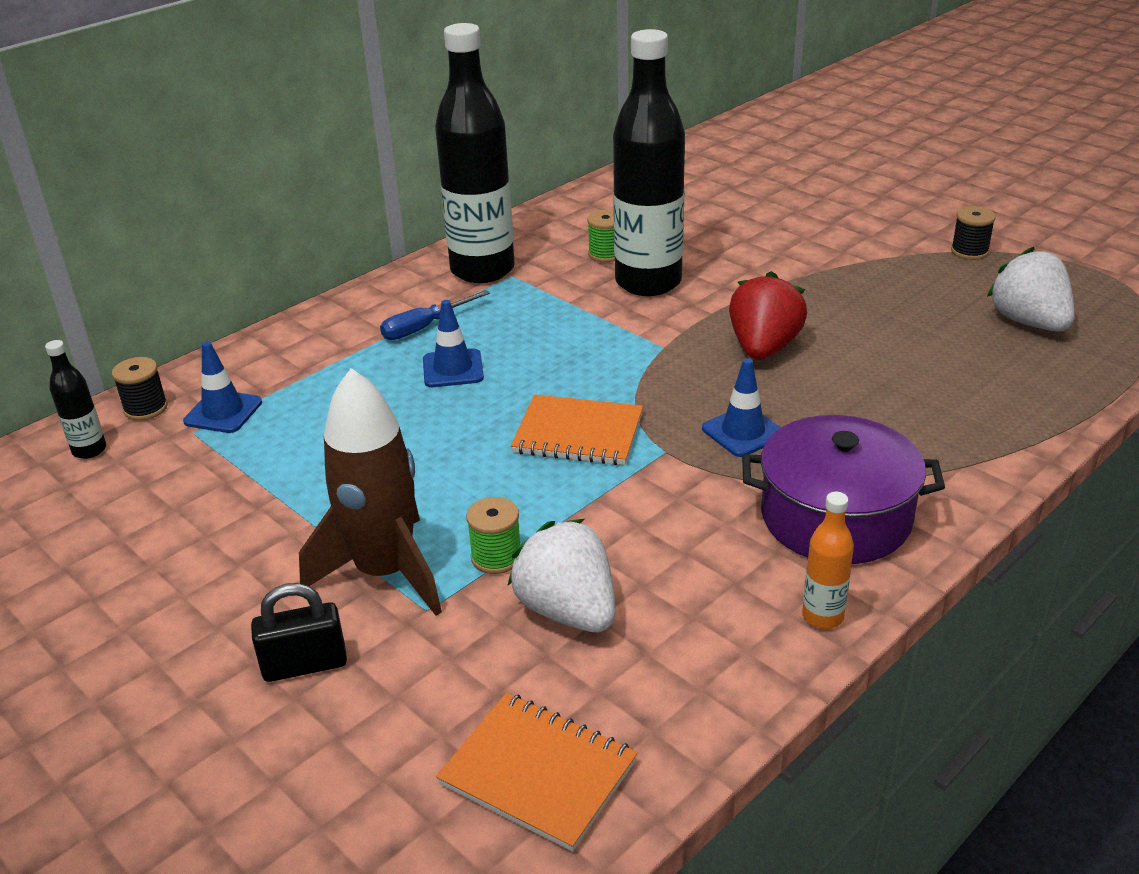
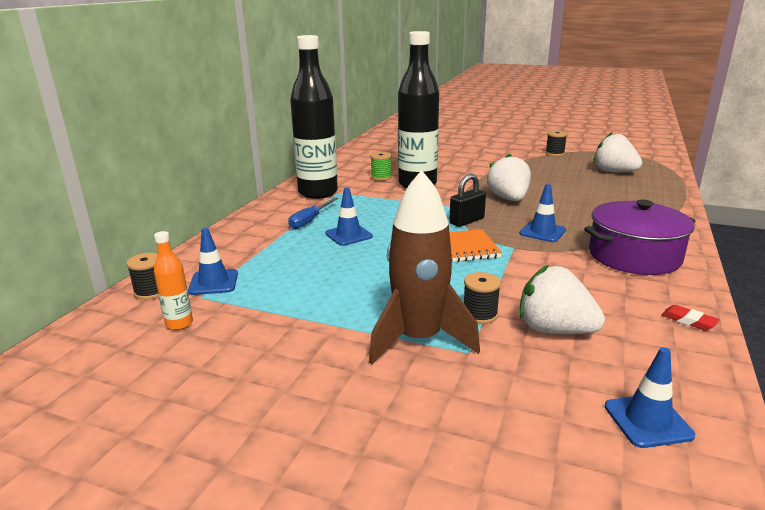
camera: 25 degrees left, 10 degrees down
(89, 450) = (125, 323): black bottle -> none
(305, 665) = (422, 406): black padlock -> black padlock (467, 221)
(496, 557) = (480, 315): green spool -> black spool
(538, 773) = (647, 421): orange notebook -> blue traffic cone
(763, 348) = (508, 199): red strawberry -> white strawberry
(774, 654) = (688, 321): none -> red eraser
(822, 617) = (687, 298): orange bottle -> orange bottle (179, 324)

